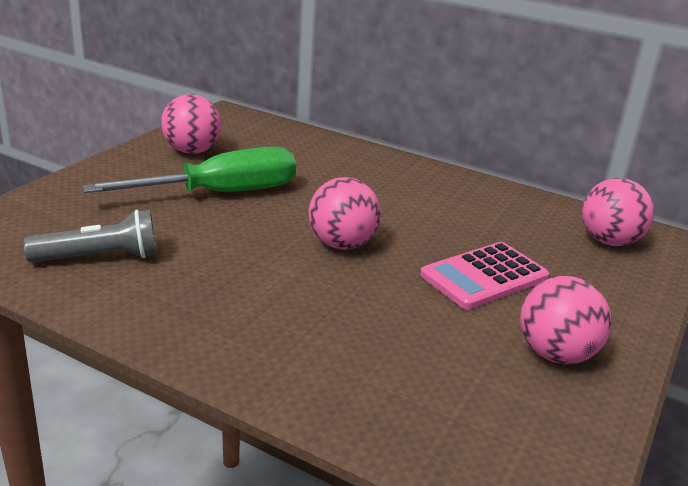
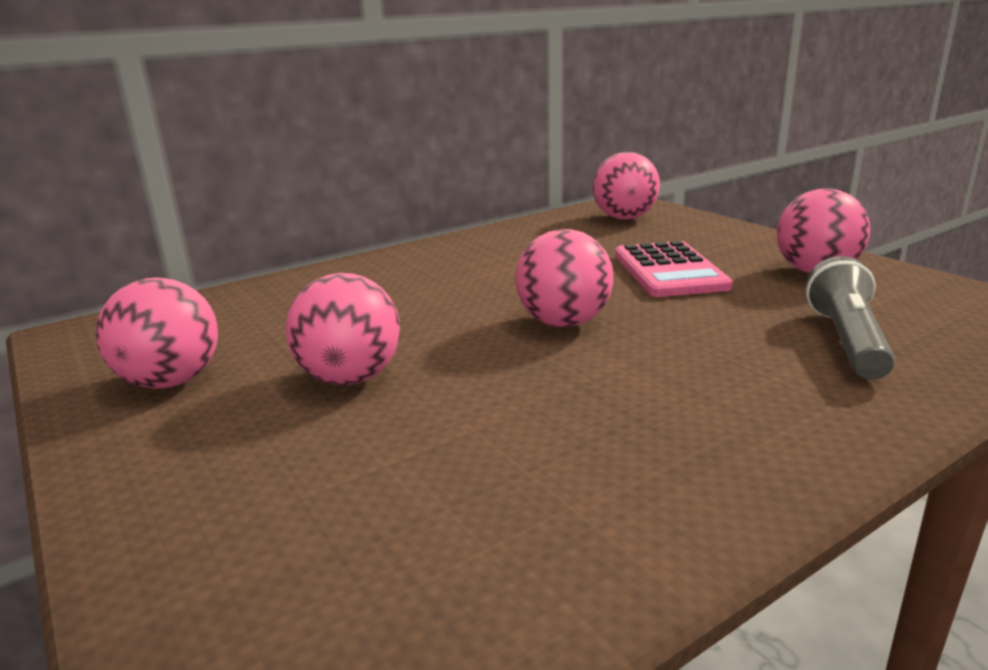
camera: 60 degrees left, 5 degrees down
(100, 257) = (489, 524): grey flashlight -> grey flashlight (846, 341)
(221, 193) = (350, 378): green screwdriver -> pink ball

